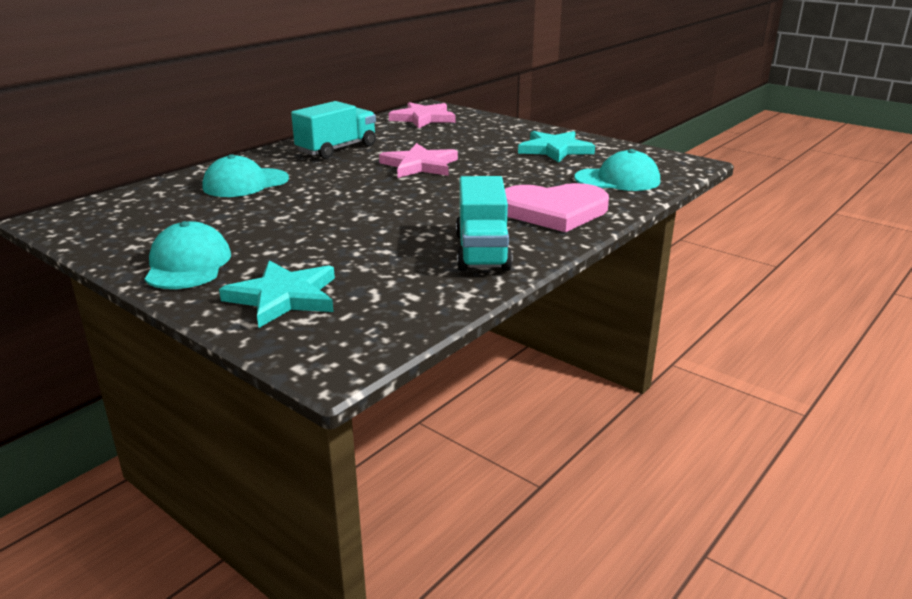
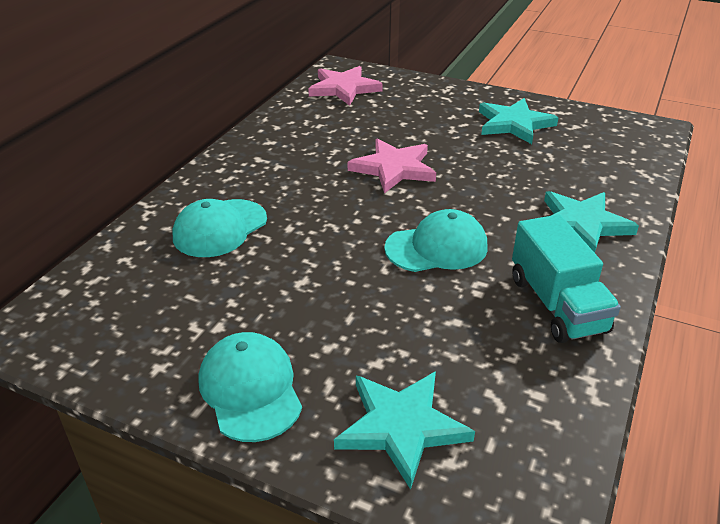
camera: 15 degrees left, 10 degrees up
(337, 149) = (284, 153): turquoise truck -> none
(554, 211) = (581, 224): pink heart -> turquoise star
(617, 180) = (607, 164): turquoise cap -> turquoise cap (437, 247)

